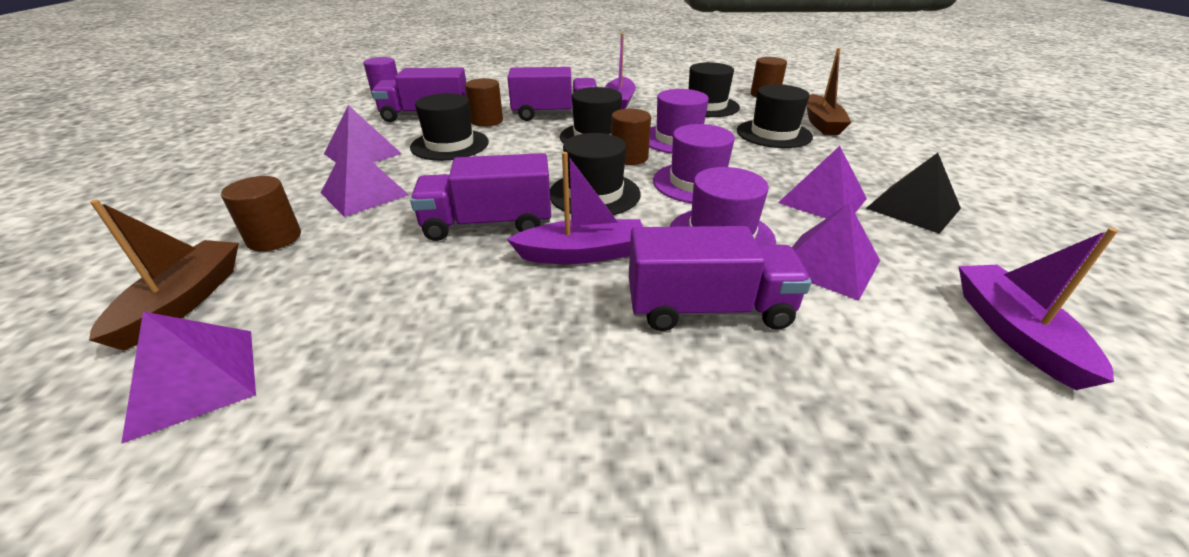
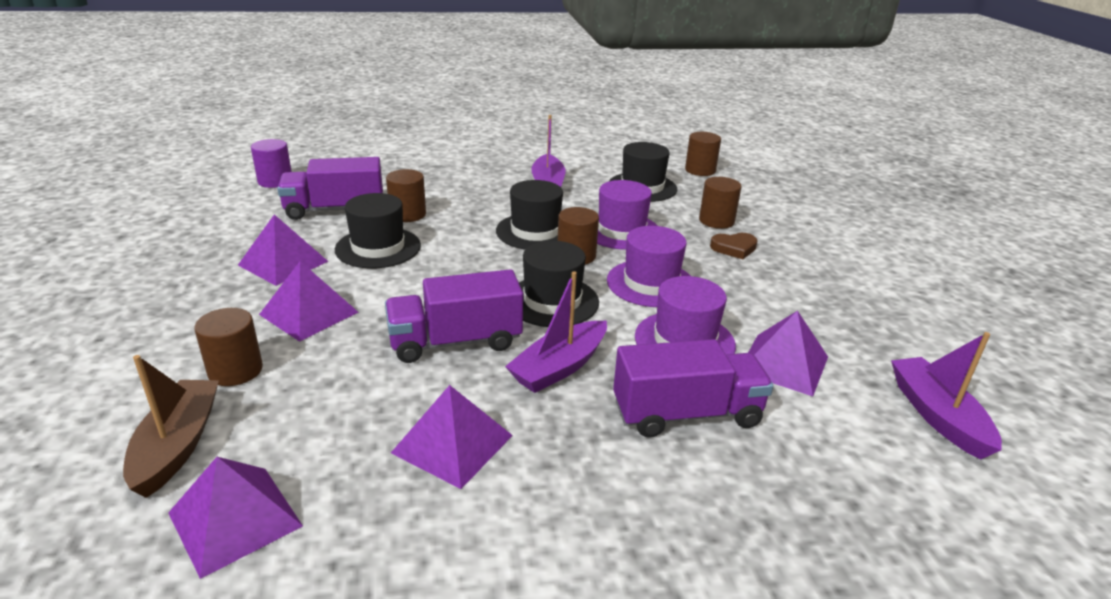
camera: 10 degrees left, 5 degrees down
(554, 115) = (481, 203): purple truck -> none
(583, 254) = (559, 367): purple boat -> purple boat turned 150 degrees clockwise
(773, 134) = (716, 221): black hat -> brown cylinder
(788, 156) = (734, 248): none -> brown heart
(821, 123) = (762, 206): brown boat -> none
(822, 200) = (772, 297): purple pyramid -> purple pyramid (452, 443)
(913, 208) = (853, 301): black pyramid -> none

